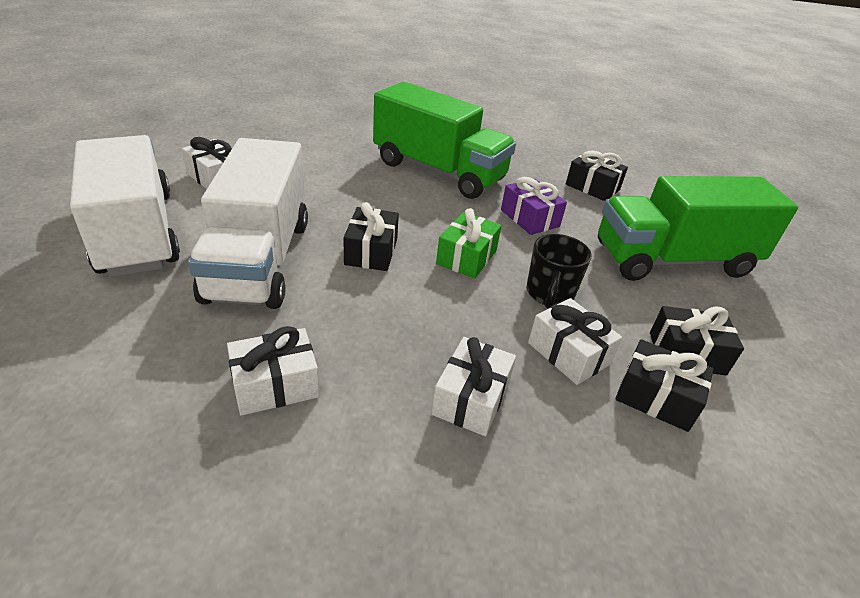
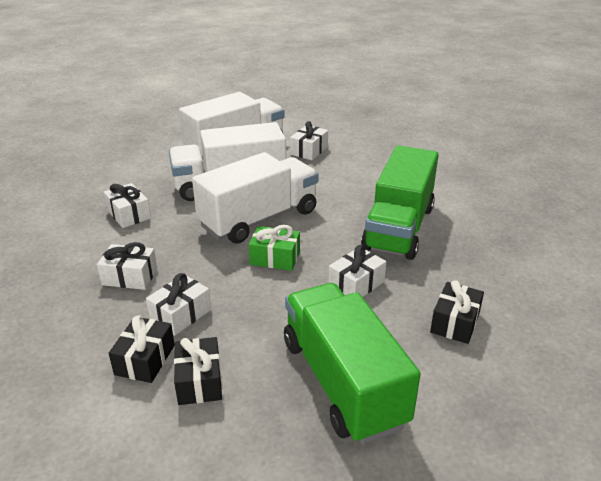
camera: 80 degrees right, 5 degrees down
(371, 251) = (259, 219): black gift -> white truck
(529, 218) = (356, 284): purple gift -> white gift
(549, 294) = (247, 302): black mug -> none

